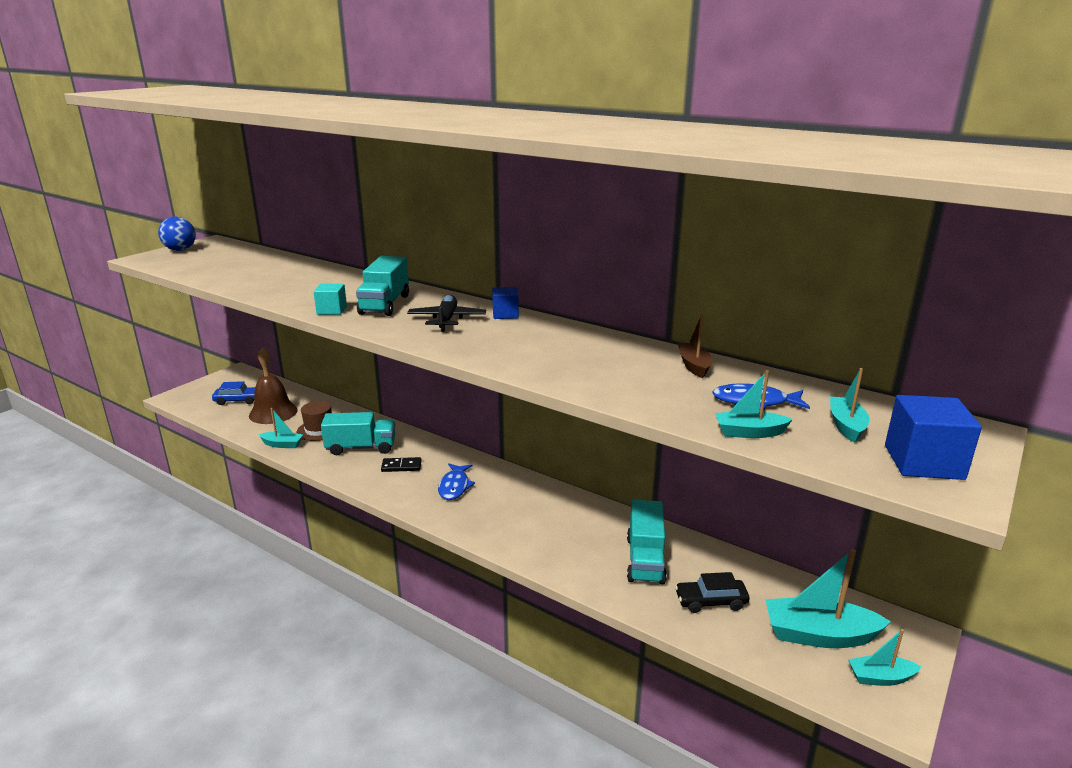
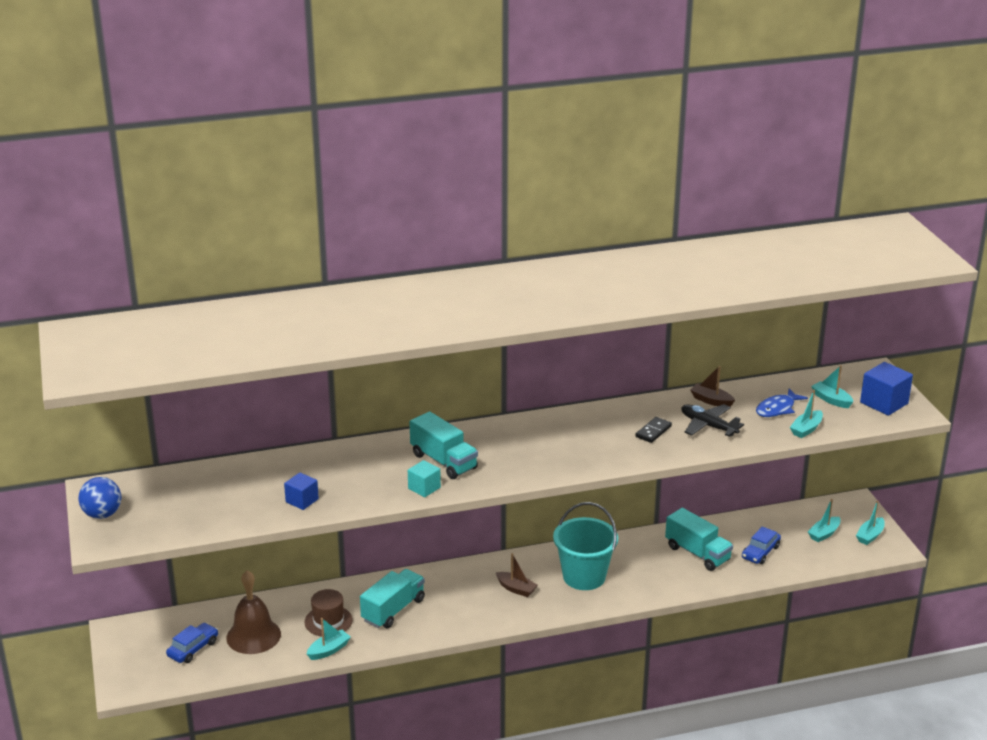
camera: 50 degrees left, 5 degrees up
(401, 466) = (452, 601): black domino -> black domino (653, 431)
(446, 320) = (516, 449): black plane -> black plane (708, 426)
(454, 486) = (516, 589): blue fish -> brown boat
(505, 314) = (537, 422): blue cube -> blue cube (302, 500)
(516, 512) = (584, 577): none -> turquoise bucket
(711, 601) = (760, 552): black car -> blue car
(819, 635) = (824, 534): turquoise boat -> turquoise boat, size x0.55

